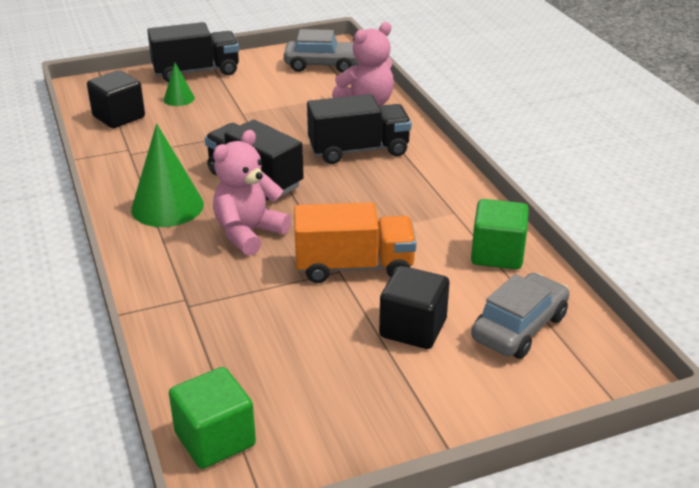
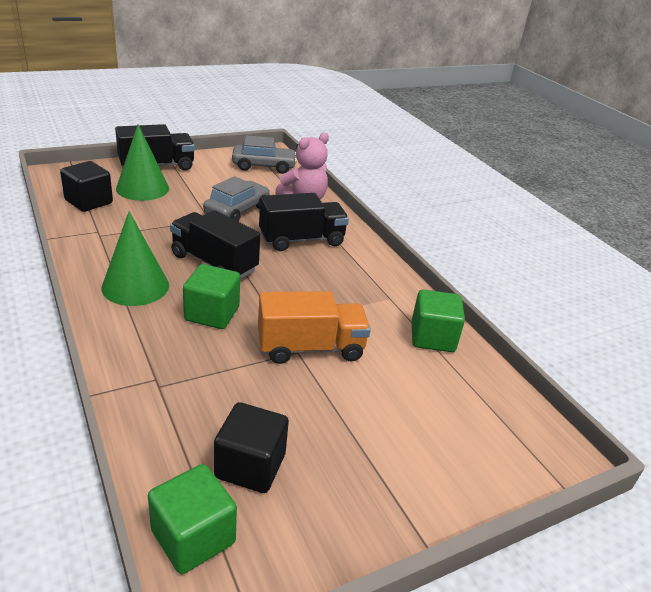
camera: 10 degrees left, 0 degrees up
(179, 99) = (142, 188): green cone -> green cone, size x1.94
(248, 233) = (212, 314): pink teddy bear -> green cube
(413, 328) = (371, 410): black cube -> black cube (250, 466)
(519, 327) = (464, 409): grey car -> grey car (237, 210)

